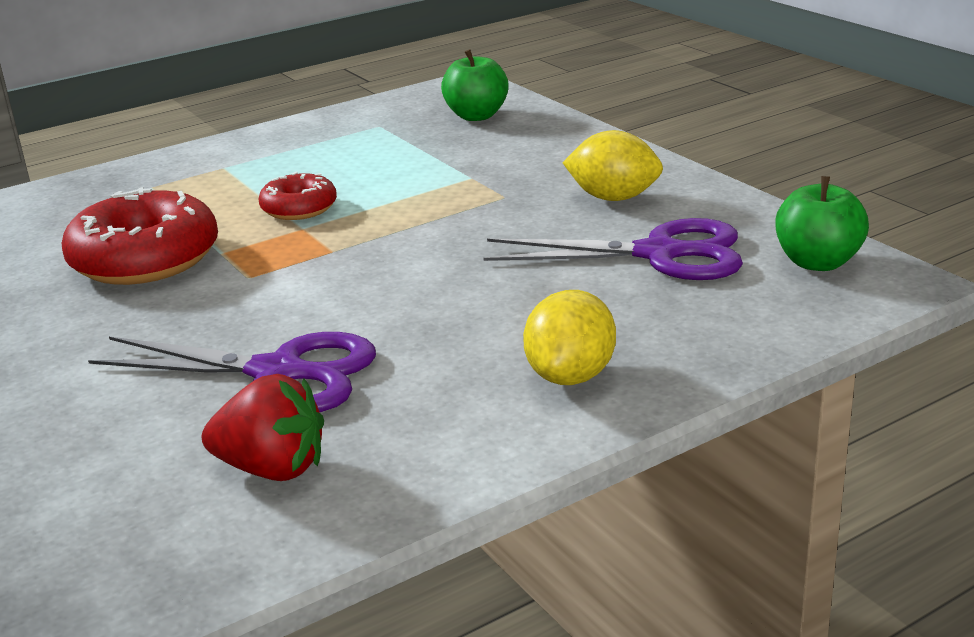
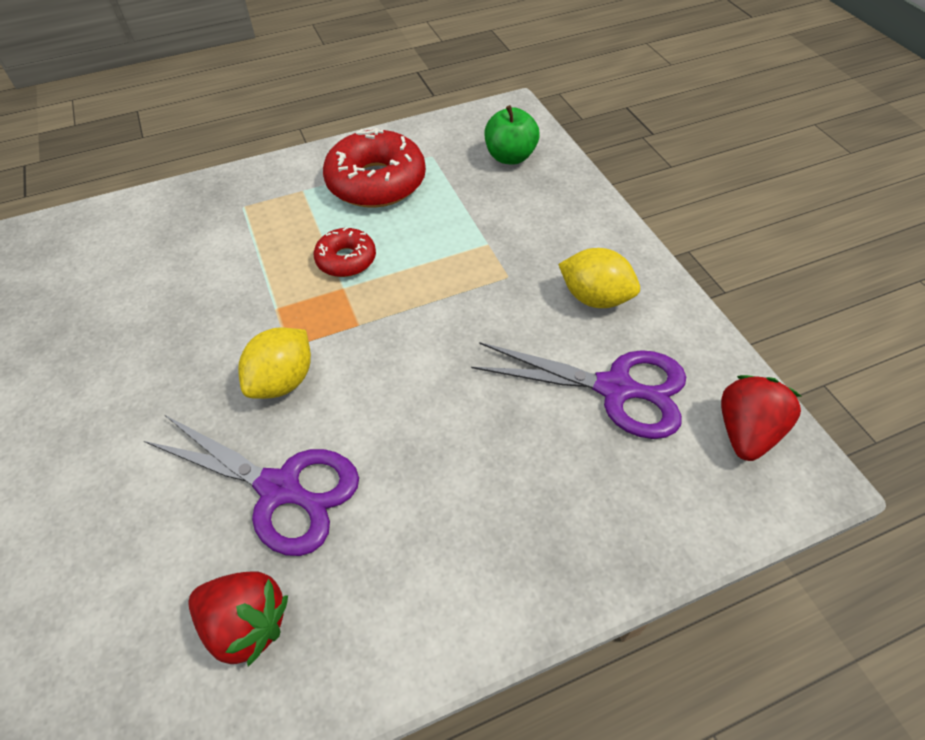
camera: 10 degrees right, 25 degrees up
(145, 259) = (218, 305): red donut -> red donut (376, 182)
(571, 376) = (506, 551): yellow lemon -> yellow lemon (283, 381)
(817, 262) = (746, 431): green apple -> red strawberry

